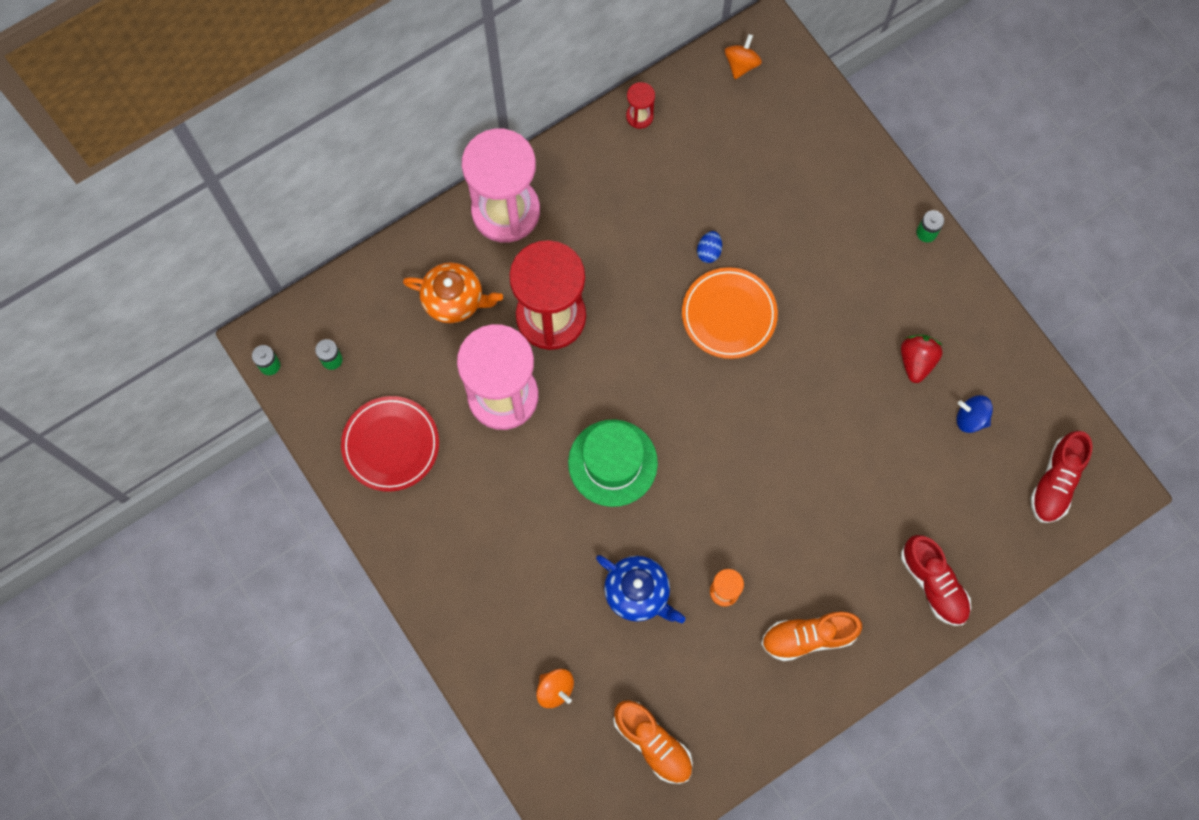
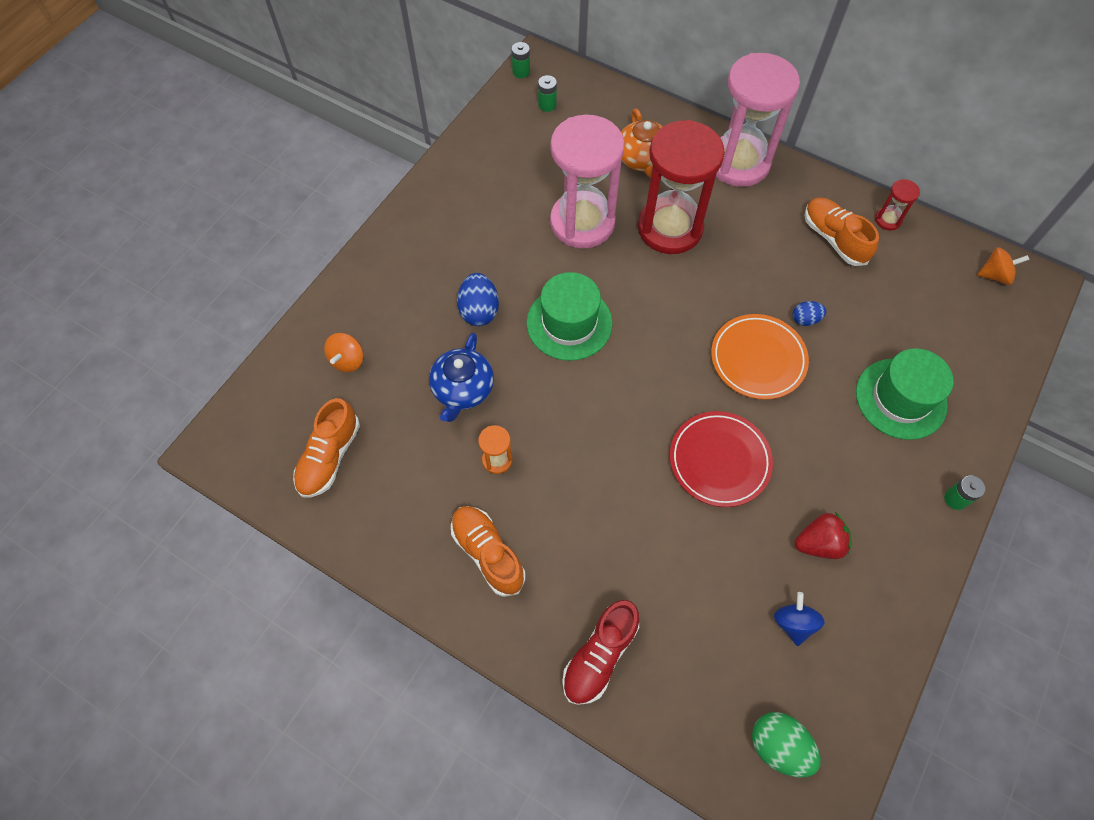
camera: 65 degrees right, 10 degrees down
(391, 445) = (500, 167): red plate -> red plate (719, 460)
(558, 541) = (479, 311): none -> blue egg
(636, 176) = (834, 239): none -> orange shoe
(821, 219) = (900, 398): none -> green hat
(1055, 482) = (778, 746): red shoe -> green egg

